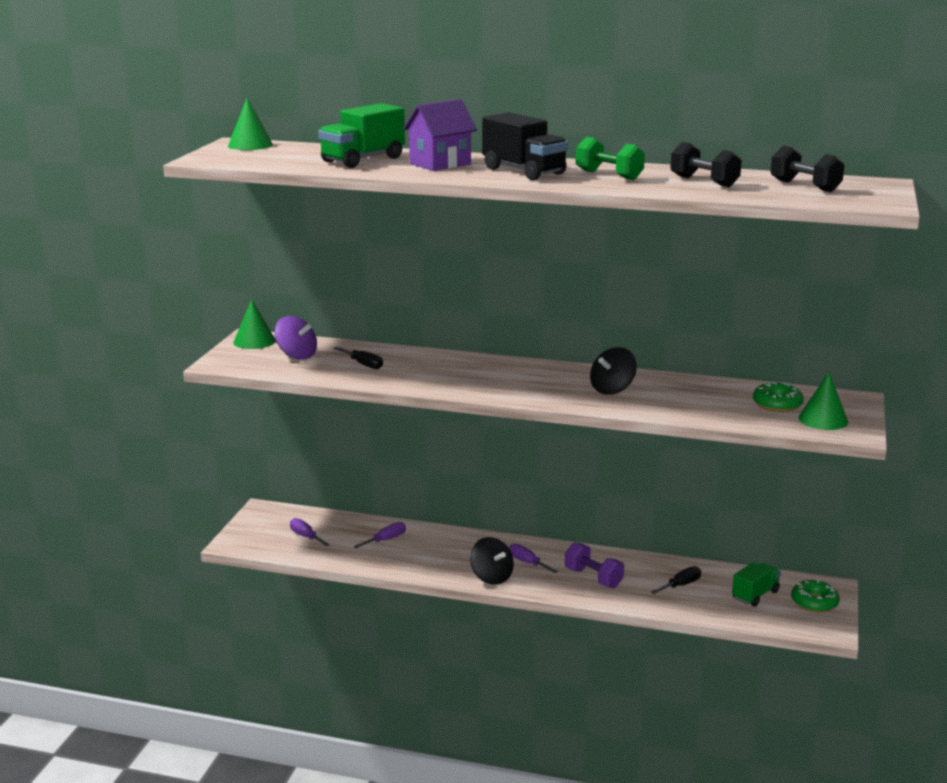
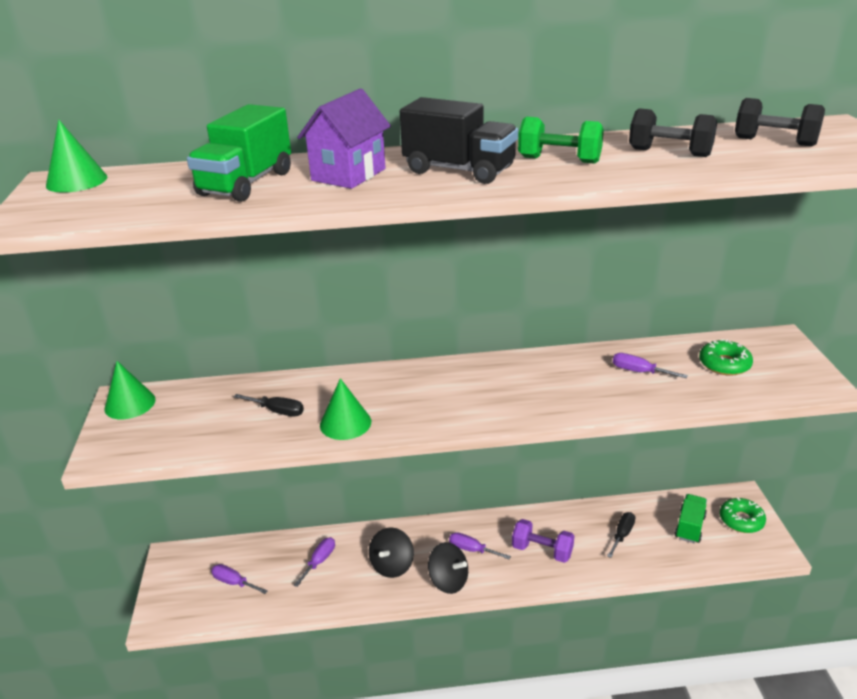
camera: 20 degrees left, 10 degrees up
(296, 355) = (192, 415): purple spinning top -> none
(612, 389) = (560, 383): black spinning top -> black spinning top (392, 565)
(691, 395) = (639, 372): none -> purple screwdriver
(823, 419) = (781, 375): green cone -> green cone (345, 423)

